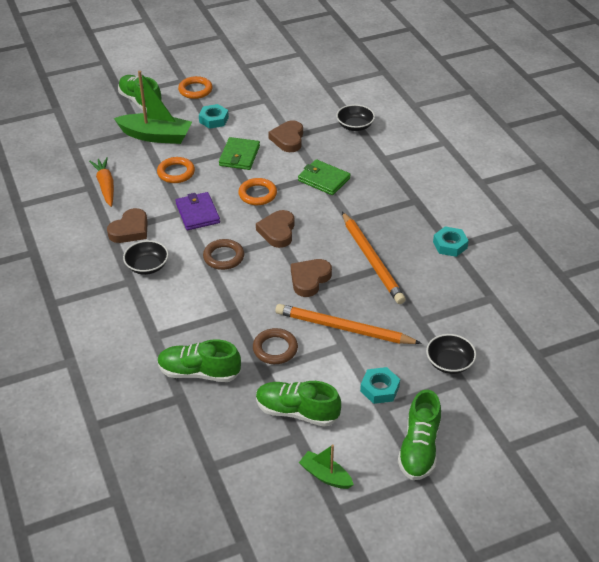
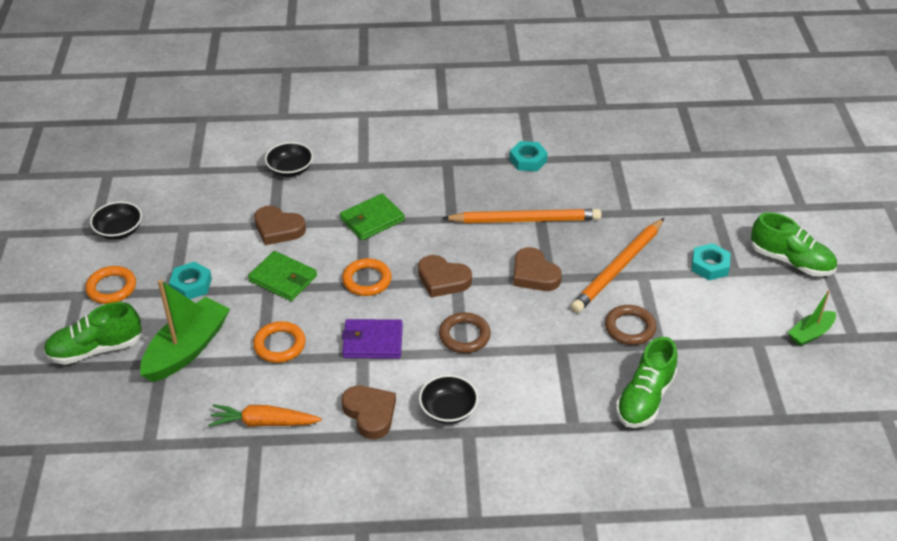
camera: 70 degrees left, 0 degrees up
(297, 412) = (724, 333): green shoe -> none
(449, 363) = (690, 210): black bowl -> black bowl (119, 231)

